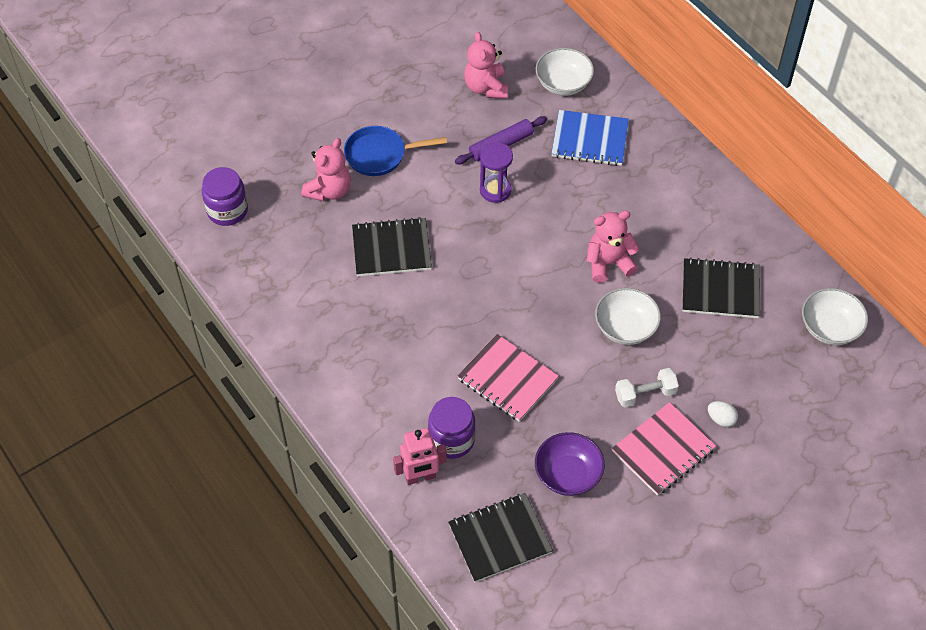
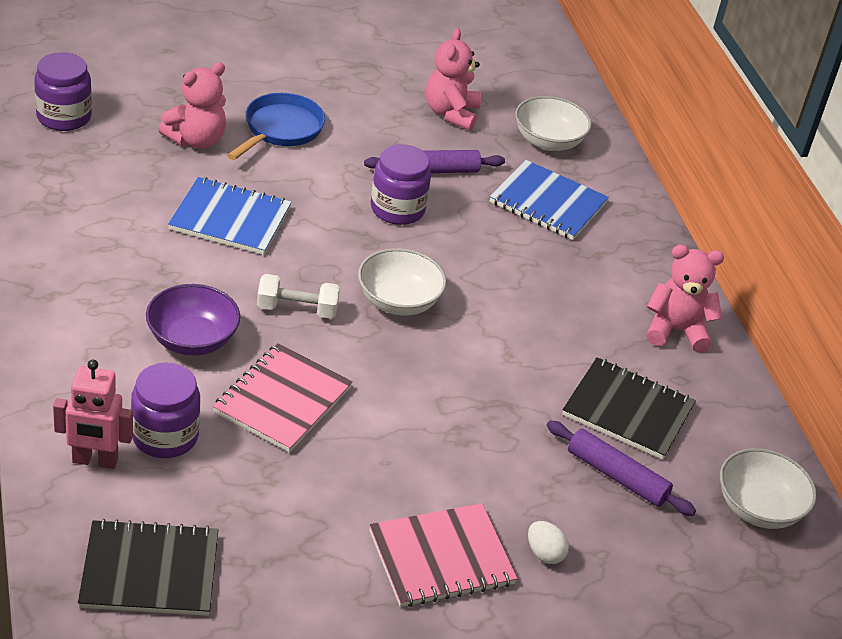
camera: 15 degrees right, 15 degrees down
(380, 155) = (280, 129): blue pan -> blue pan turned 105 degrees clockwise
(391, 249) = (230, 219): black notebook -> blue notebook
(495, 190) = (397, 209): purple hourglass -> purple jar
(507, 379) = (283, 400): pink notebook -> pink notebook turned 60 degrees clockwise
(568, 474) = (292, 534): purple bowl -> purple bowl (192, 340)
(608, 263) = (494, 330): pink teddy bear -> pink teddy bear (676, 330)
(625, 328) = (474, 404): white bowl -> white bowl (398, 301)
(645, 394) = (456, 485): white dumbbell -> white dumbbell (297, 309)
(736, 343) = (616, 476): none -> purple rolling pin

